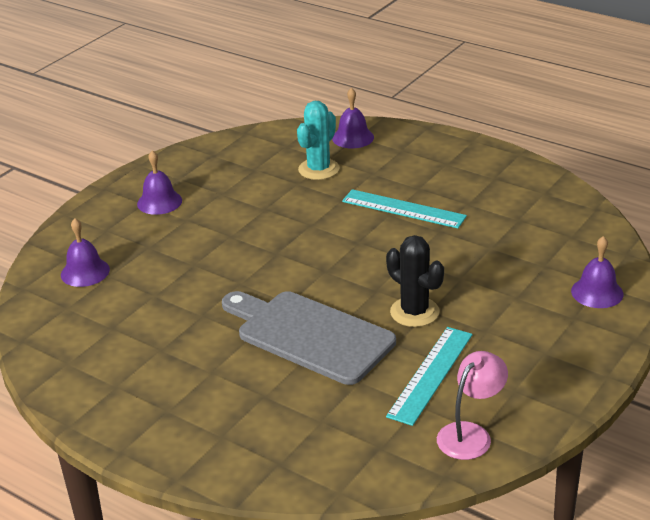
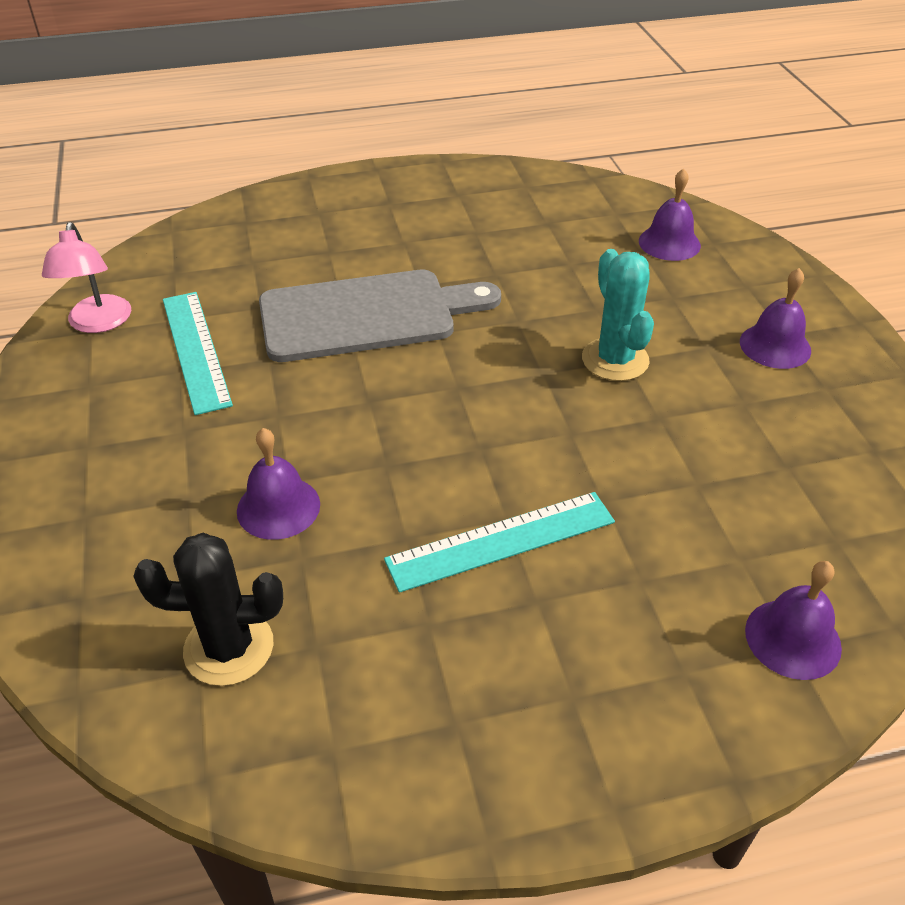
camera: 130 degrees right, 10 degrees up
(319, 169) = (717, 528): turquoise cactus -> turquoise cactus (615, 360)
(414, 312) = (291, 401): black cactus -> black cactus (229, 648)
(597, 292) = (78, 579): purple bell -> purple bell (278, 507)

